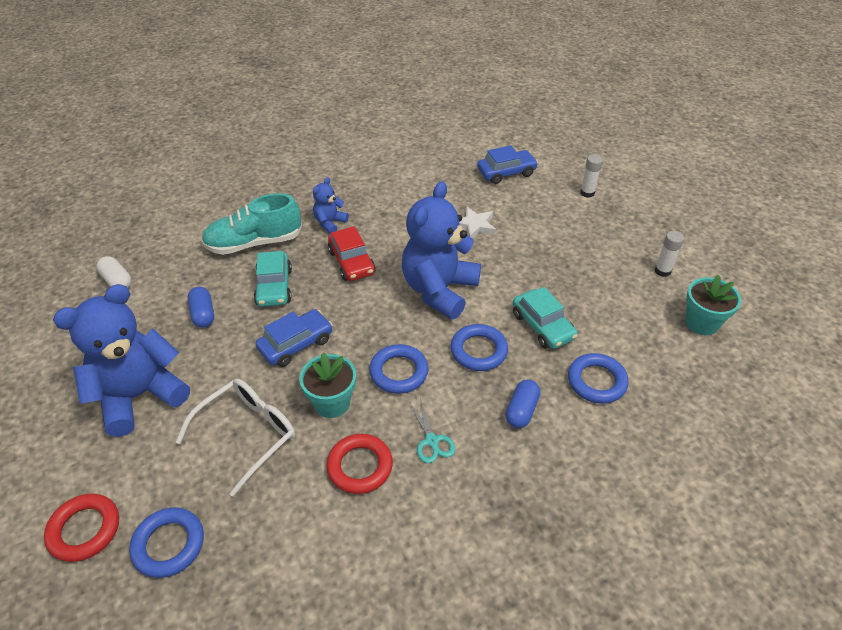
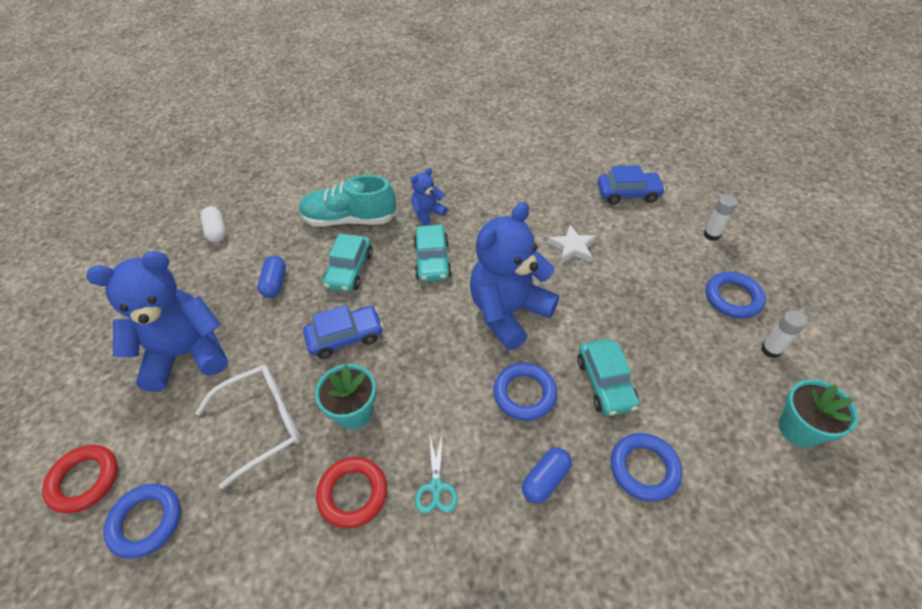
camera: 20 degrees right, 5 degrees up
(351, 262) = (432, 260): red car -> turquoise car
(399, 372) = (432, 396): blue ring -> blue ring (733, 298)

